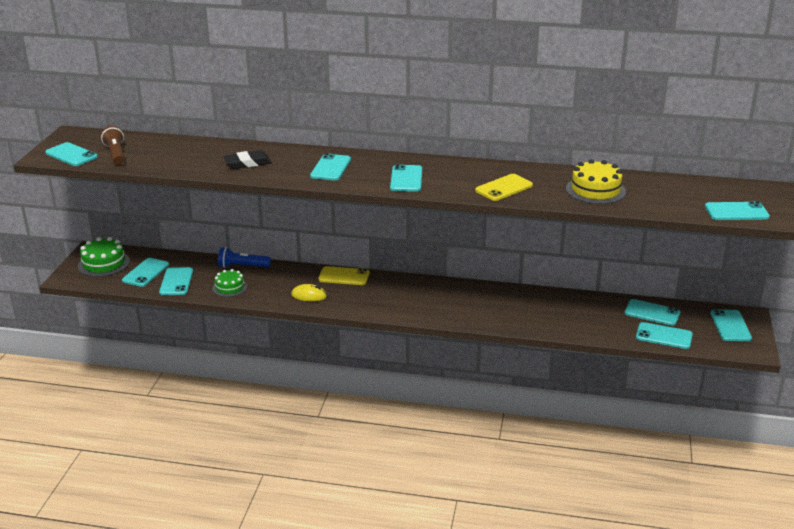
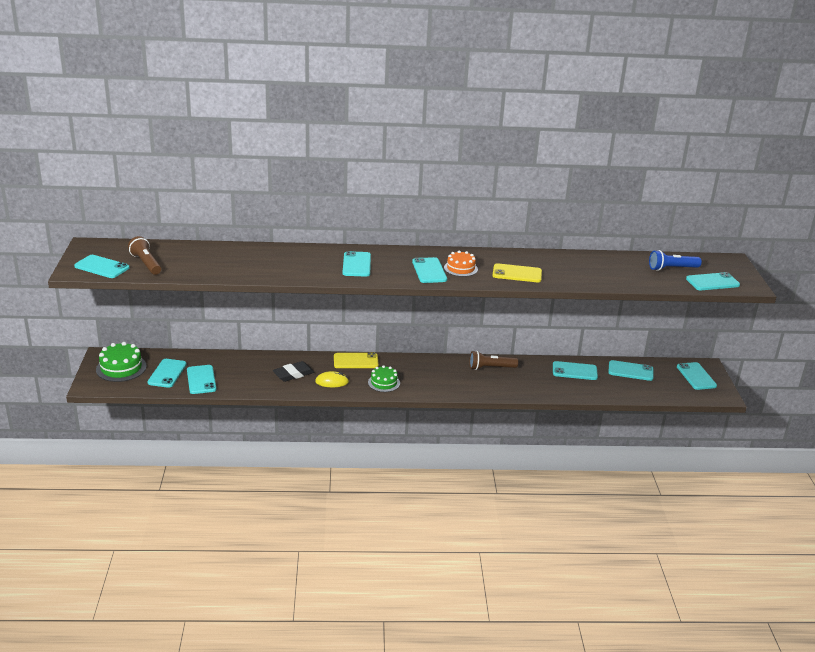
camera: 15 degrees left, 0 degrees up
(229, 287) = (255, 381): green cake -> green cake (384, 383)
(242, 266) = (258, 359): blue flashlight -> blue flashlight (672, 268)
(247, 163) = (278, 265): black eraser -> black eraser (293, 374)
(443, 178) = (460, 268): none -> orange cake
(489, 296) = (490, 368): none -> brown flashlight
(504, 188) = (517, 274): yellow phone -> yellow phone turned 60 degrees clockwise
(595, 190) = (593, 270): yellow cake -> none
(664, 336) = (648, 390): turquoise phone -> turquoise phone (574, 371)

